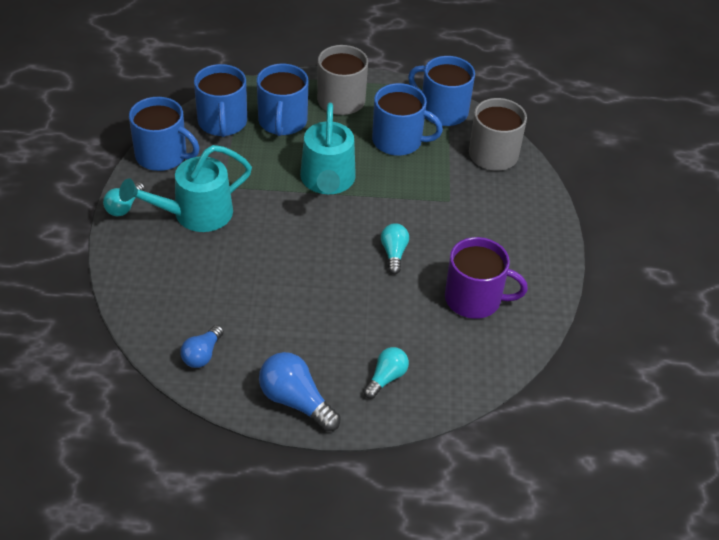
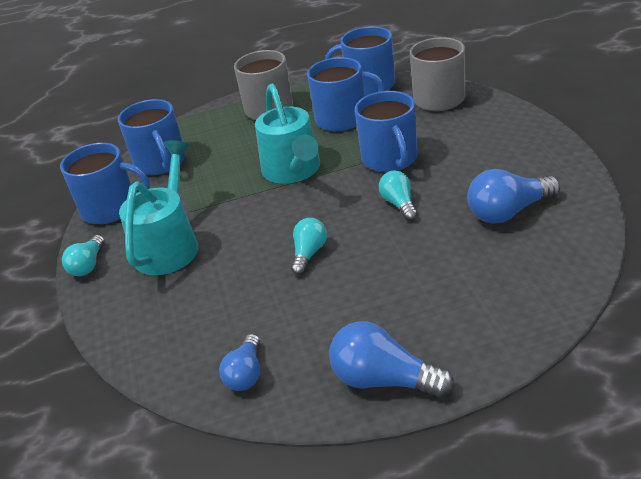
camera: 10 degrees left, 10 degrees down
(194, 214) = (169, 245): turquoise watering can -> turquoise watering can turned 150 degrees clockwise
(282, 121) = (221, 142): blue mug -> blue mug (390, 159)
(386, 378) = (470, 317): turquoise light bulb -> turquoise light bulb (309, 254)
(474, 299) = (509, 212): purple mug -> blue light bulb

